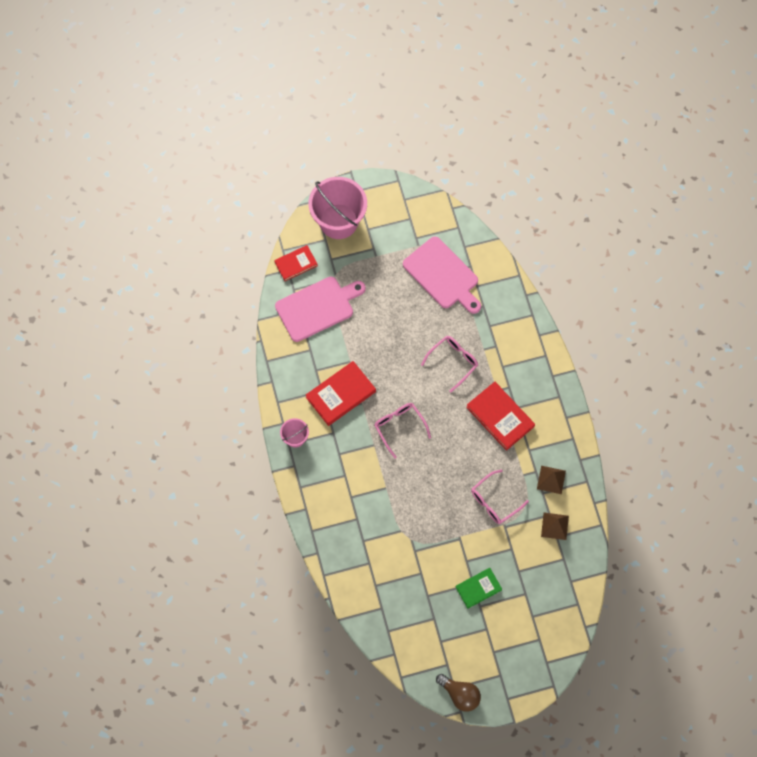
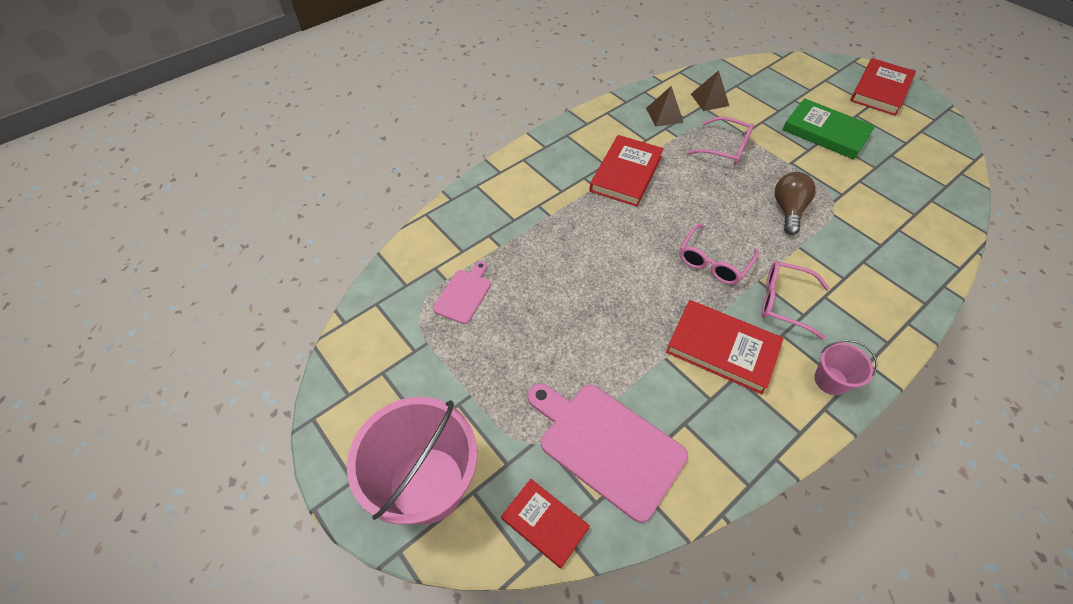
camera: 115 degrees left, 15 degrees down
(443, 275) = (464, 294): pink cutting board -> pink cutting board, size x0.53
(453, 362) = (586, 239): pink glasses -> pink glasses (784, 302)
(460, 694) = (935, 114): brown light bulb -> brown light bulb (788, 210)
(478, 588) = (825, 132): green book -> green book, size x1.58
(506, 675) = (880, 90): none -> red book

